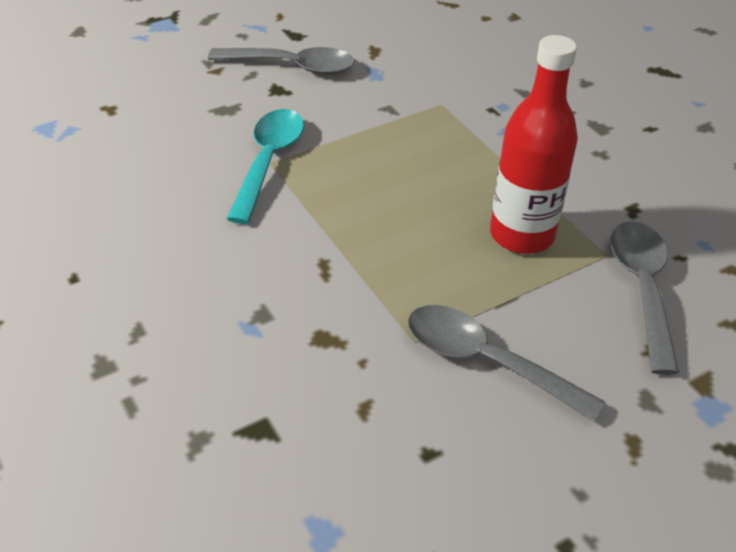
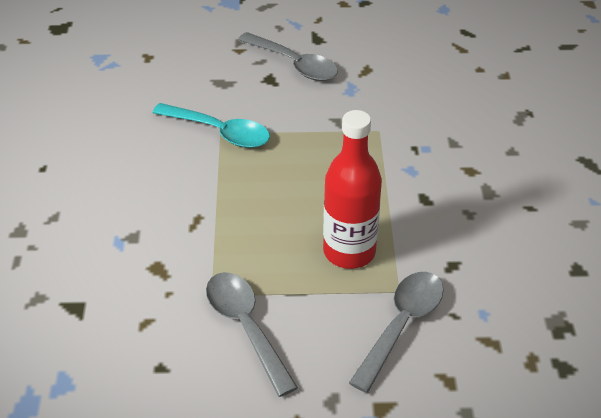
camera: 30 degrees right, 0 degrees up
(269, 161) = (220, 132): turquoise spoon -> turquoise spoon turned 75 degrees clockwise

